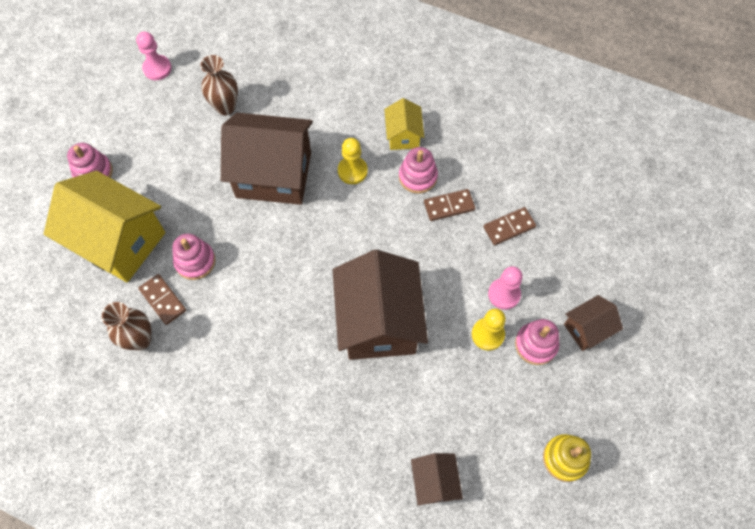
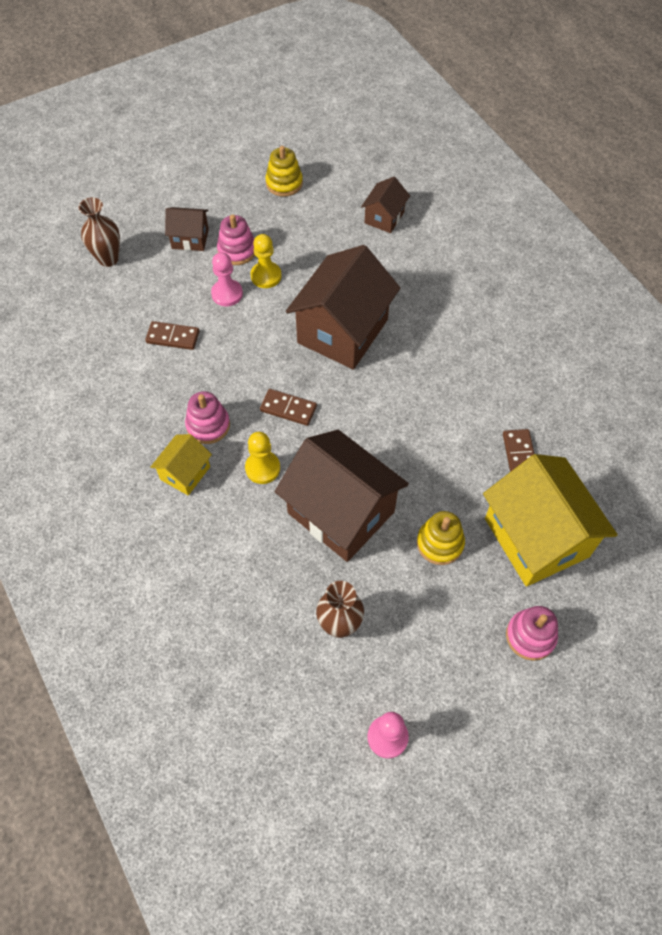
camera: 145 degrees left, 5 degrees down
(140, 339) = (557, 433): brown vase -> brown vase (108, 259)
(189, 195) = (440, 543): none -> yellow stacking toy
(195, 261) = (470, 473): pink stacking toy -> none
(449, 206) = (205, 383): brown domino -> brown domino (288, 408)

